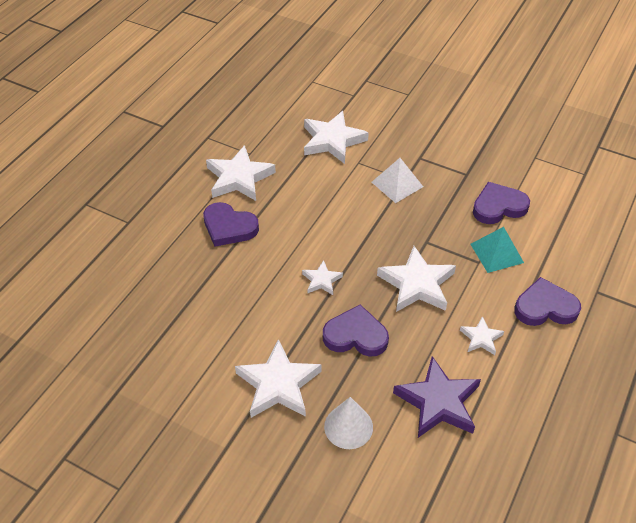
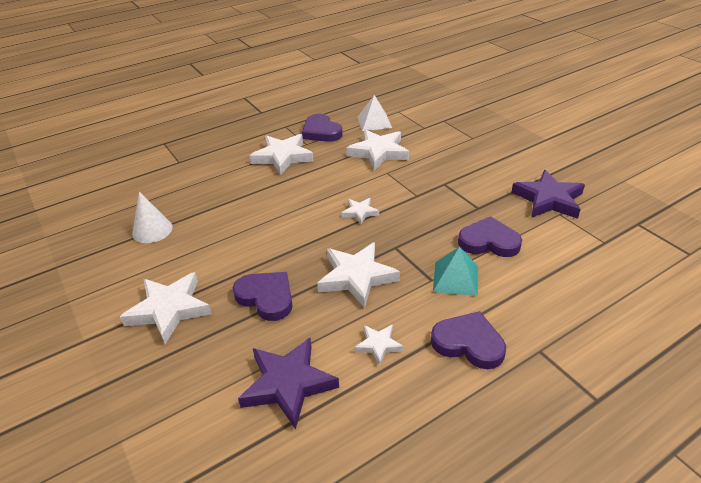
camera: 30 degrees right, 10 degrees down
(229, 227) = (243, 186): purple heart -> purple heart (321, 132)
(321, 280) = (278, 245): white star -> white star (360, 212)
(348, 426) = (190, 369): white cone -> white cone (152, 230)
(397, 184) = (406, 197): white pyramid -> white pyramid (374, 122)
(517, 145) = (548, 199): none -> purple star

